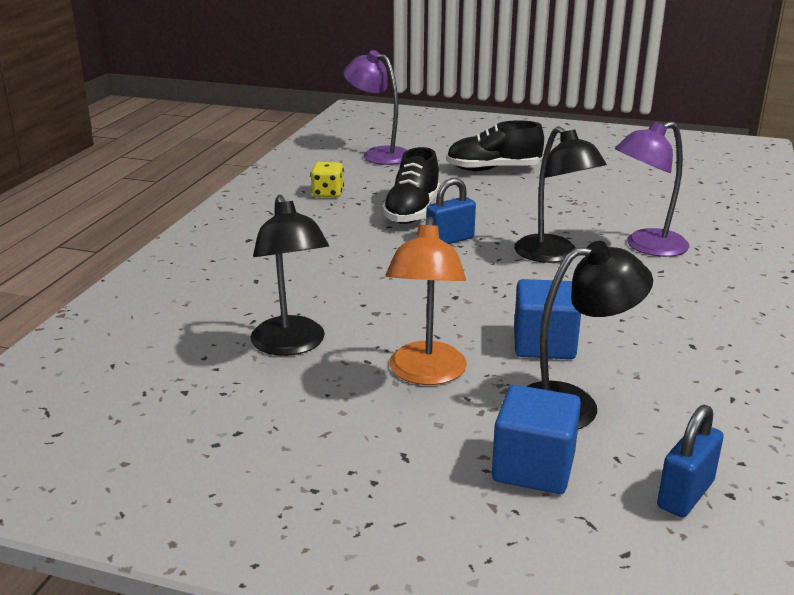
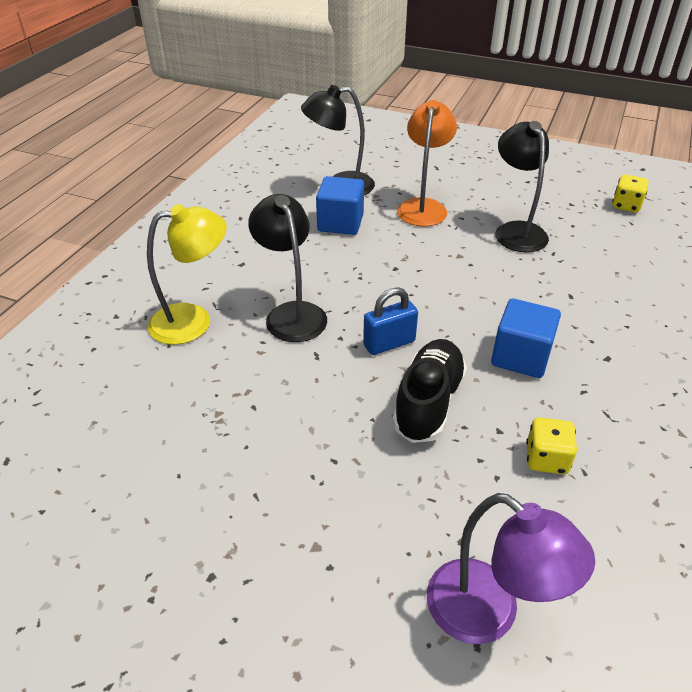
camera: 175 degrees left, 15 degrees up
(96, 392) = (626, 205): none -> yellow dice
(493, 169) = (293, 526): black shoe -> none
(533, 467) = (373, 160): blue cube -> blue cube (521, 357)
(646, 246) = (193, 321): purple lamp -> yellow lamp
(685, 494) = (307, 148): blue padlock -> none

